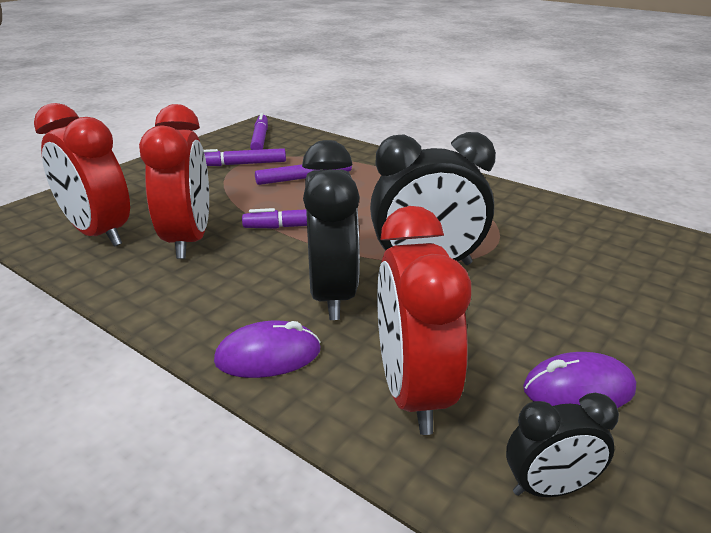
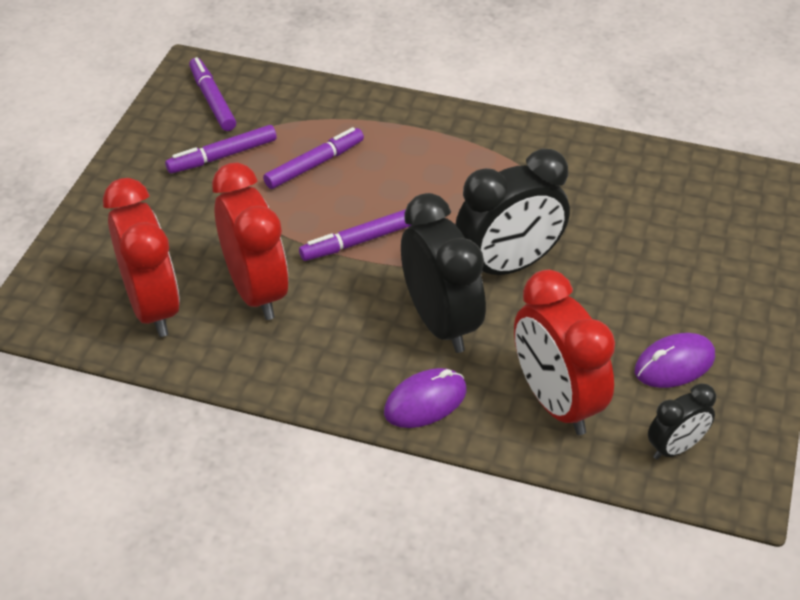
camera: 20 degrees left, 15 degrees up
(98, 233) = (152, 307): red clock -> red clock turned 135 degrees counterclockwise

